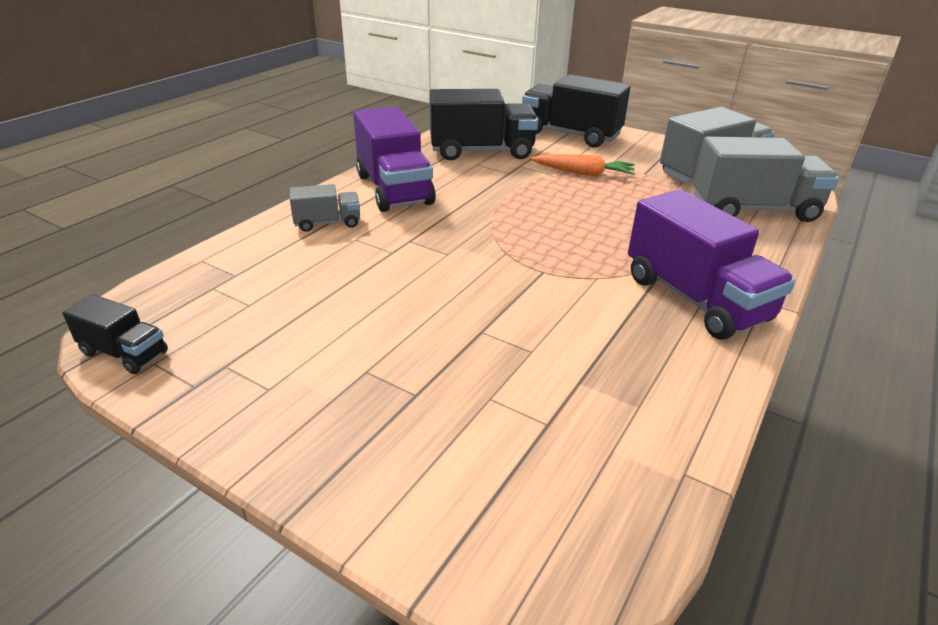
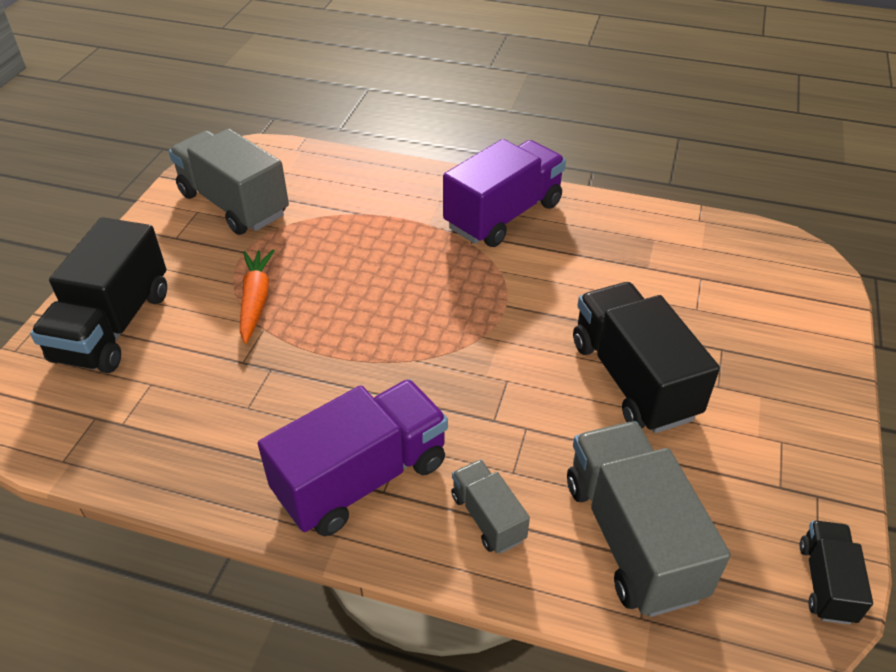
camera: 105 degrees left, 10 degrees up
(481, 151) = (197, 412): black truck -> black truck (633, 379)
(753, 209) = (318, 180): grey truck -> grey truck (632, 537)

